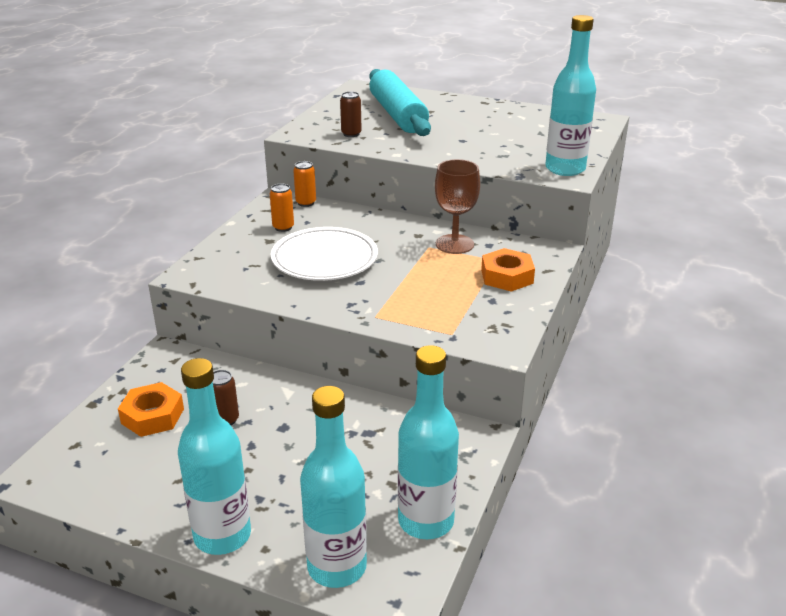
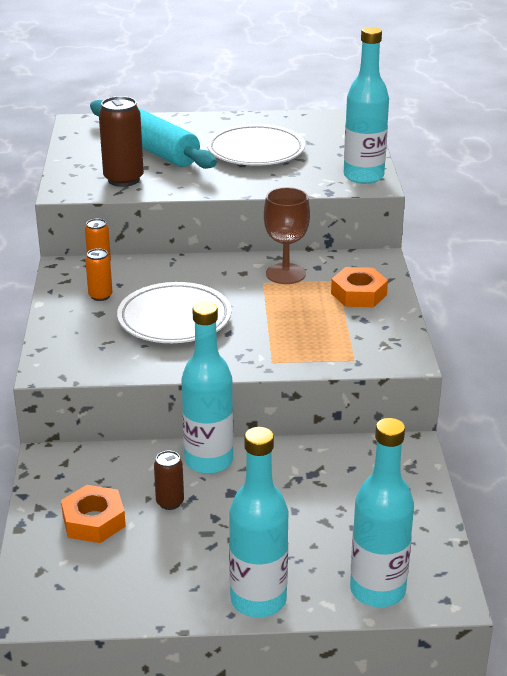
camera: 25 degrees left, 0 degrees up
(351, 134) = (123, 179): brown can -> brown can, size x1.79
(426, 521) = (420, 530): turquoise bottle -> turquoise bottle (208, 461)
(485, 132) = (256, 151): none -> white plate

